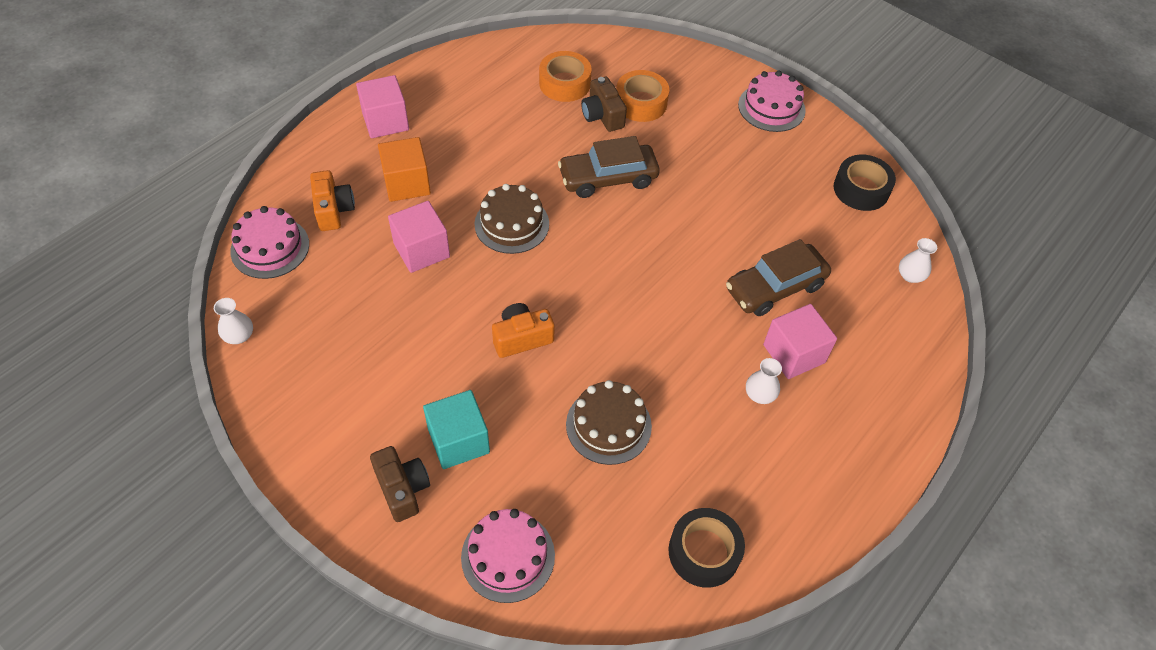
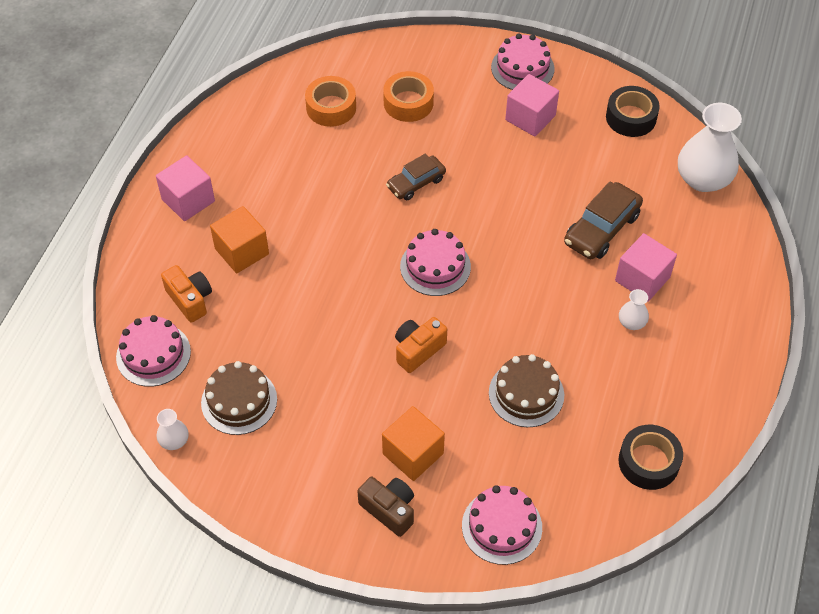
camera: 20 degrees left, 0 degrees up
(421, 250) = (290, 306): pink cube -> pink cube (530, 118)
(458, 441) = (413, 453): turquoise cube -> orange cube
(511, 224) = (355, 254): brown cake -> brown cake (239, 401)
(583, 263) = (435, 266): none -> pink cake
(602, 116) = (381, 126): brown camera -> none
(608, 178) = (416, 183): brown car -> brown car, size x0.66
(910, 275) = (703, 179): white vase -> white vase, size x2.16

